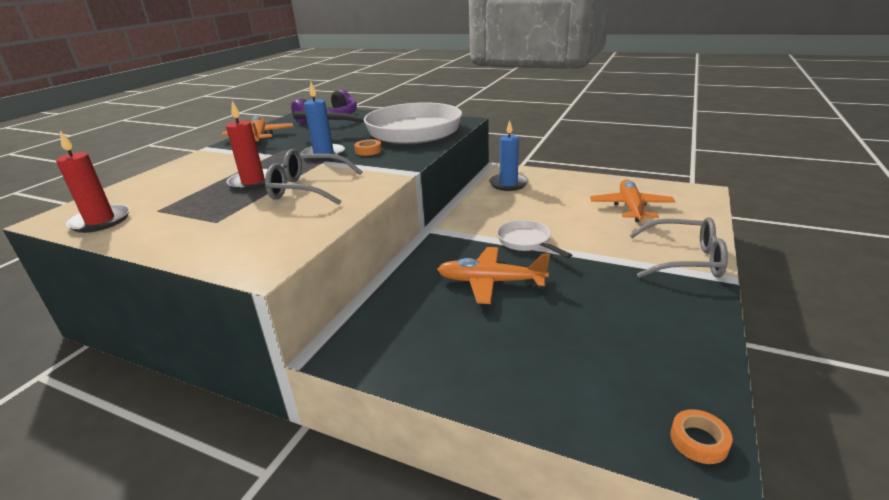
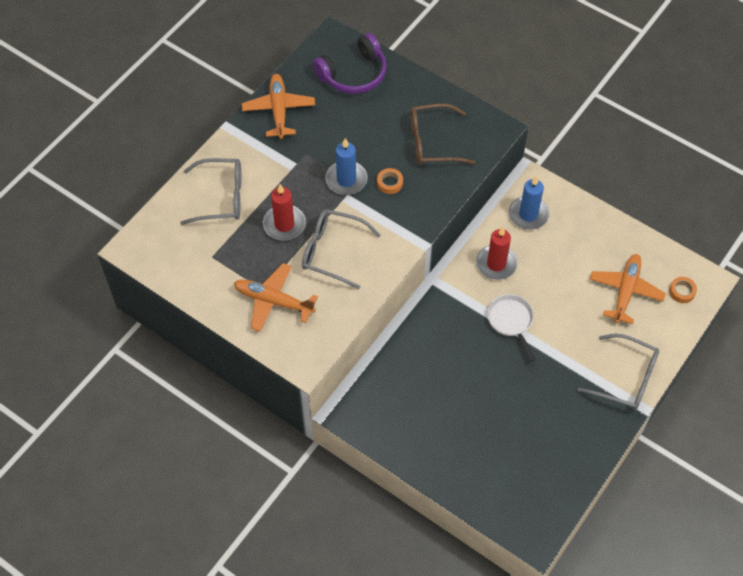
camera: 10 degrees right, 30 degrees up
(100, 221) = (172, 264): red candle -> red candle (496, 264)
(185, 178) = (221, 197): none -> grey glasses
(405, 132) = (432, 142): white pan -> brown glasses
(490, 282) = (465, 367): orange plane -> orange plane (273, 301)
(698, 441) = (538, 529): orange tape -> orange tape (682, 291)

